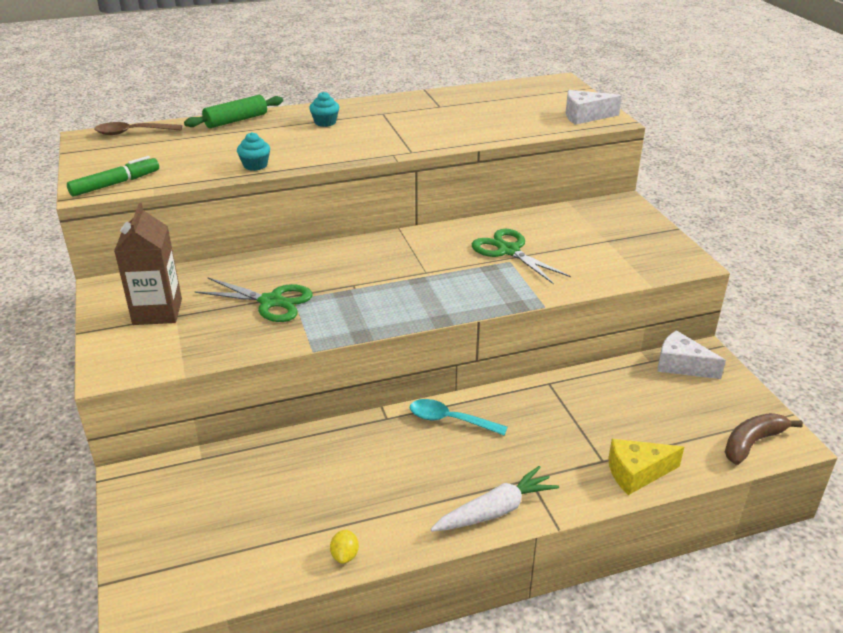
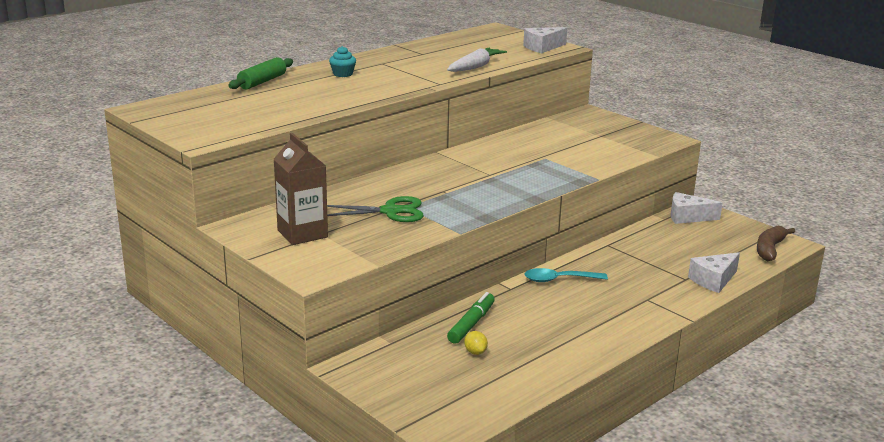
camera: 25 degrees left, 10 degrees down
(115, 184) = (219, 134): green marker -> green marker (471, 324)
(132, 132) = (178, 100): brown spoon -> none
(255, 165) = (325, 107): turquoise cupcake -> none
(345, 555) = (563, 368): yellow lemon -> yellow lemon (475, 352)
(495, 510) = (641, 321): white carrot -> white carrot (475, 67)
(508, 251) = (537, 152): green scissors -> none
(636, 473) = (713, 280): yellow cheese -> white cheese

